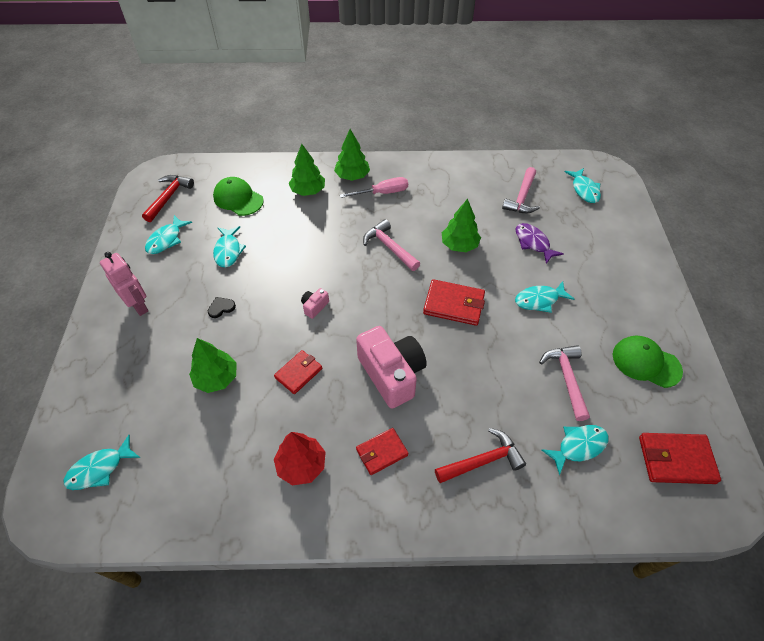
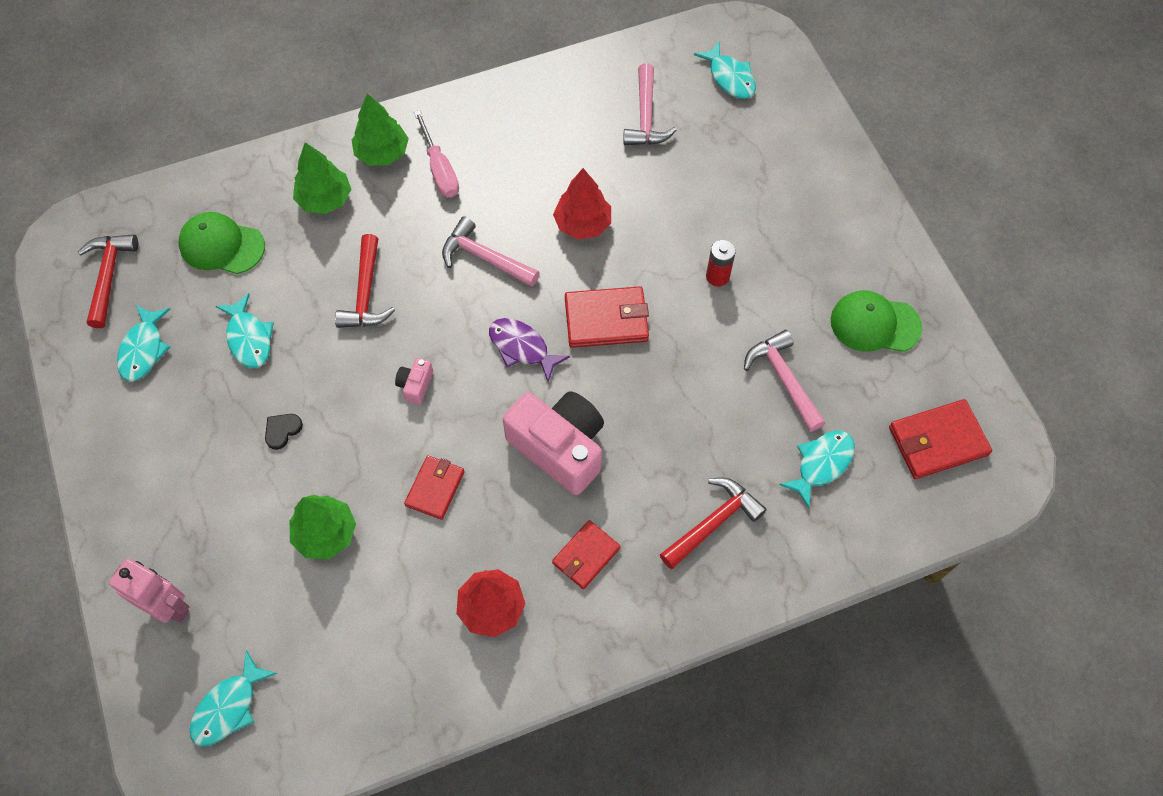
camera: 20 degrees left, 10 degrees up
(139, 306) = (158, 467): pink robot -> pink robot (169, 607)
(308, 246) = (366, 294): none -> red hammer
(382, 193) = (439, 169): pink screwdriver -> pink screwdriver turned 105 degrees clockwise
(459, 245) = (583, 224): green tree -> red tree
(533, 243) = (684, 189): purple fish -> purple fish (522, 348)
(539, 300) = (717, 276): turquoise fish -> red battery

